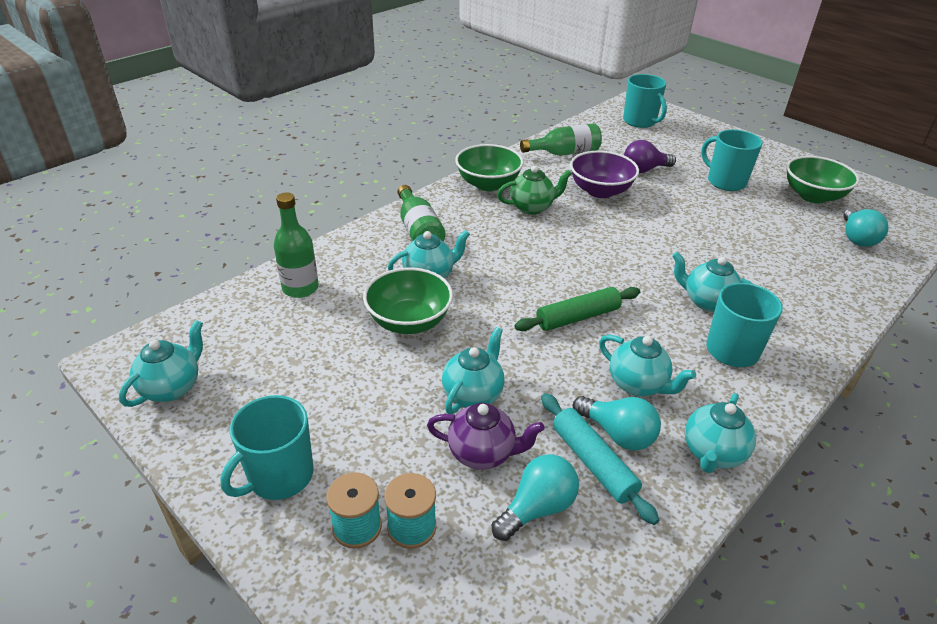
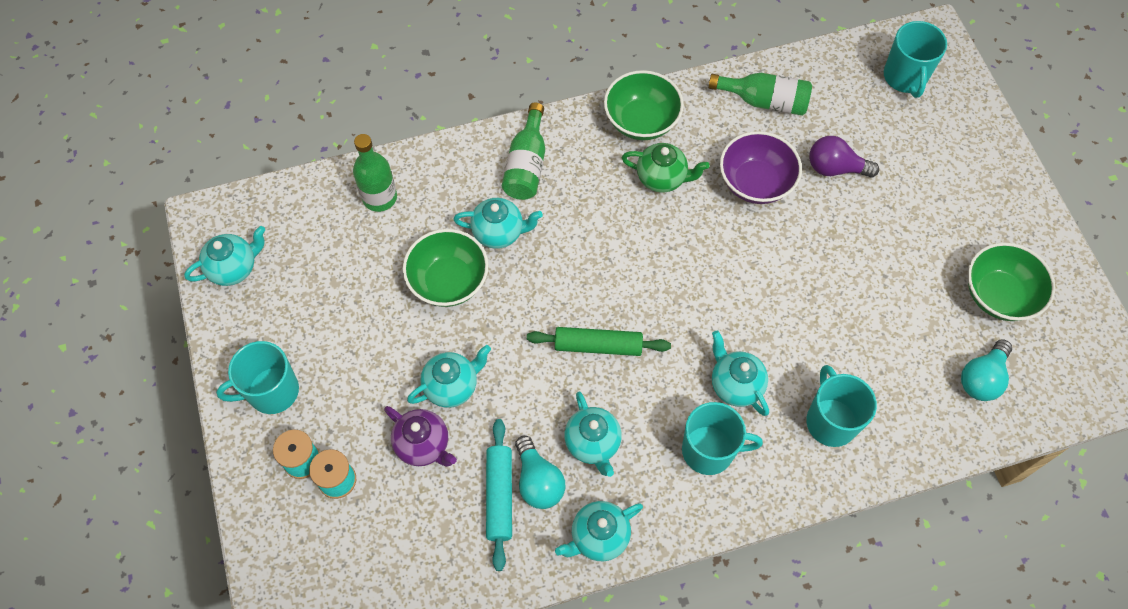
camera: 30 degrees right, 25 degrees up
(537, 508) = (431, 511): turquoise light bulb -> none
(725, 182) = (914, 228): turquoise mug -> turquoise mug (830, 421)

